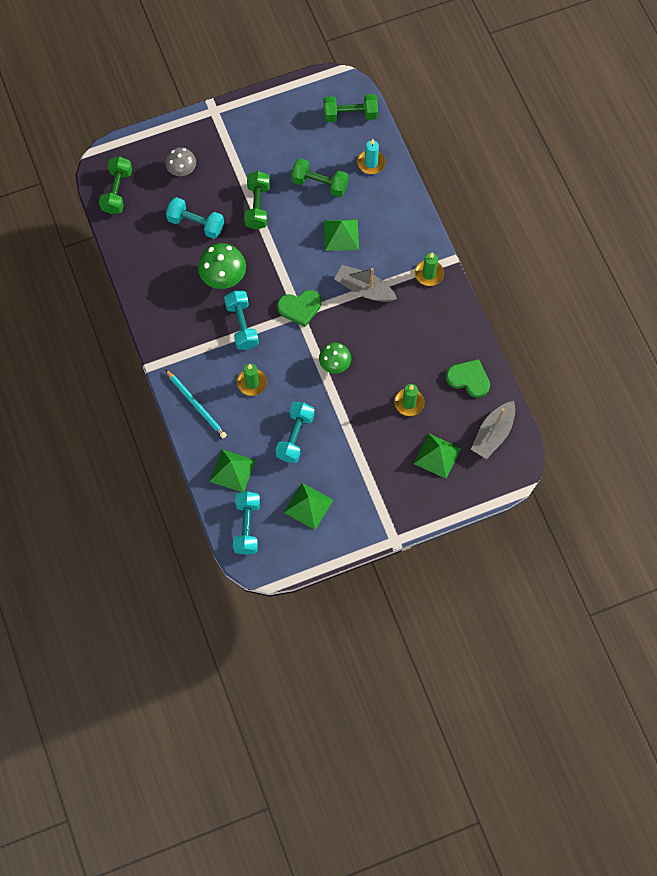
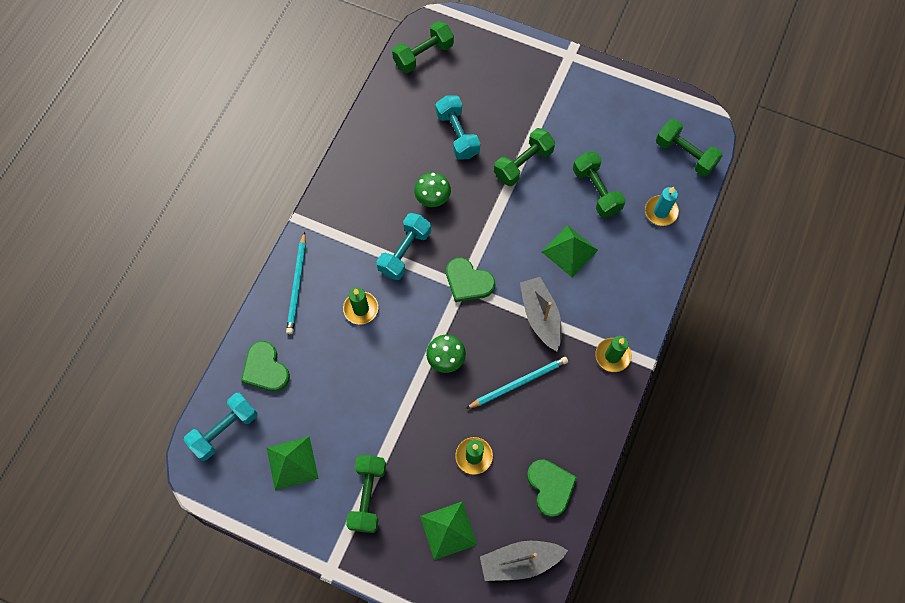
camera: 45 degrees right, 0 degrees up
(182, 170) = (492, 81): grey mushroom -> none
(223, 277) = (432, 198): green mushroom -> green mushroom, size x0.66
(232, 470) = (265, 369): green pyramid -> green heart
(295, 436) = (346, 390): turquoise dumbbell -> none
(372, 481) = (368, 496): none -> green dumbbell
(391, 339) = (519, 383): none -> turquoise pencil

